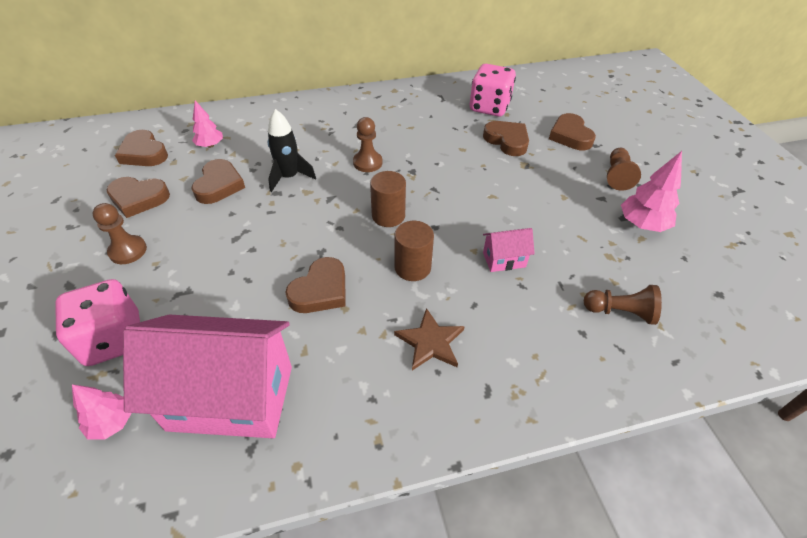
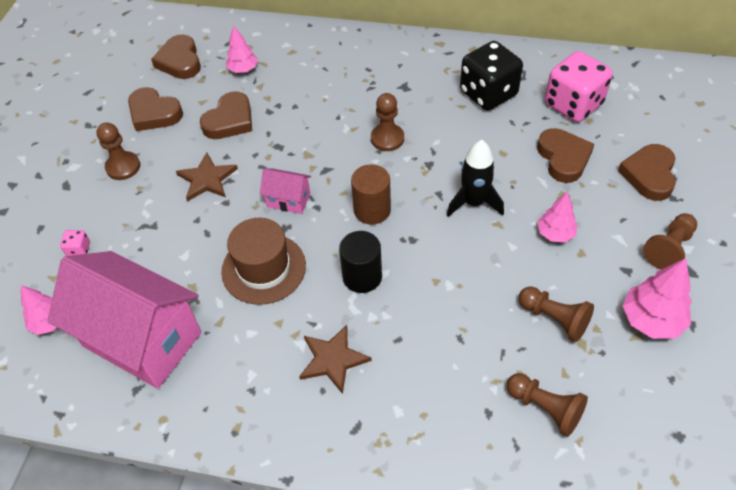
camera: 30 degrees right, 5 degrees up
(114, 339) = (79, 250): pink dice -> pink dice, size x0.41
(223, 236) = (207, 179): none -> brown star
(289, 177) = (299, 132): black rocket -> black rocket (473, 202)
(320, 290) = (263, 268): brown heart -> brown hat
(412, 267) = (362, 276): brown cylinder -> black cylinder
(425, 115) = (488, 93): none -> black dice
(504, 260) = (460, 303): pink house -> pink house (288, 200)
(537, 190) = (555, 234): none -> pink tree
(579, 246) = (554, 319): none -> brown pawn

